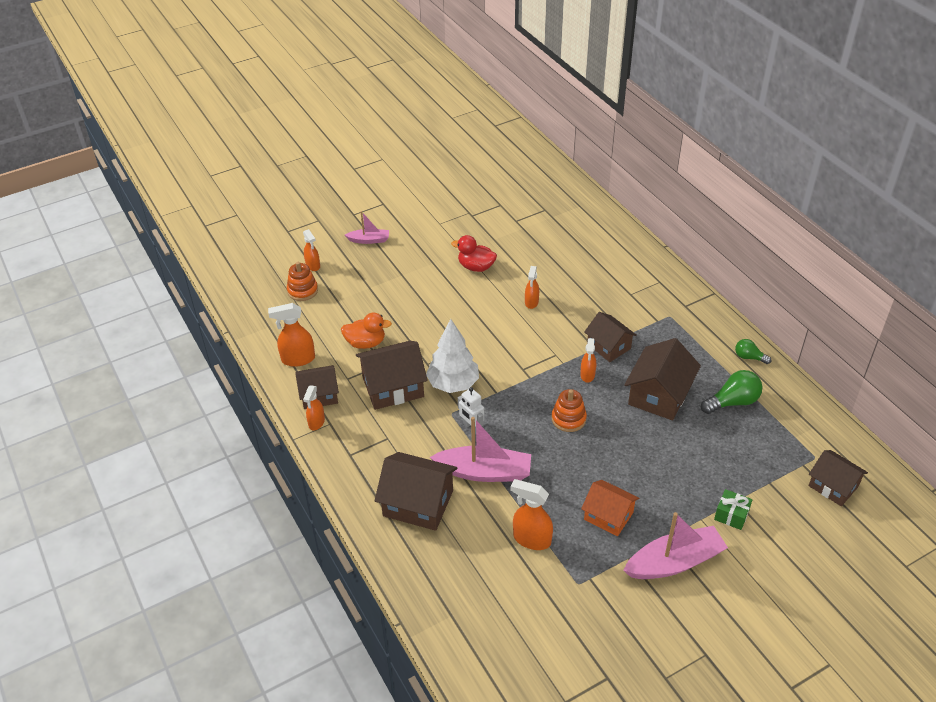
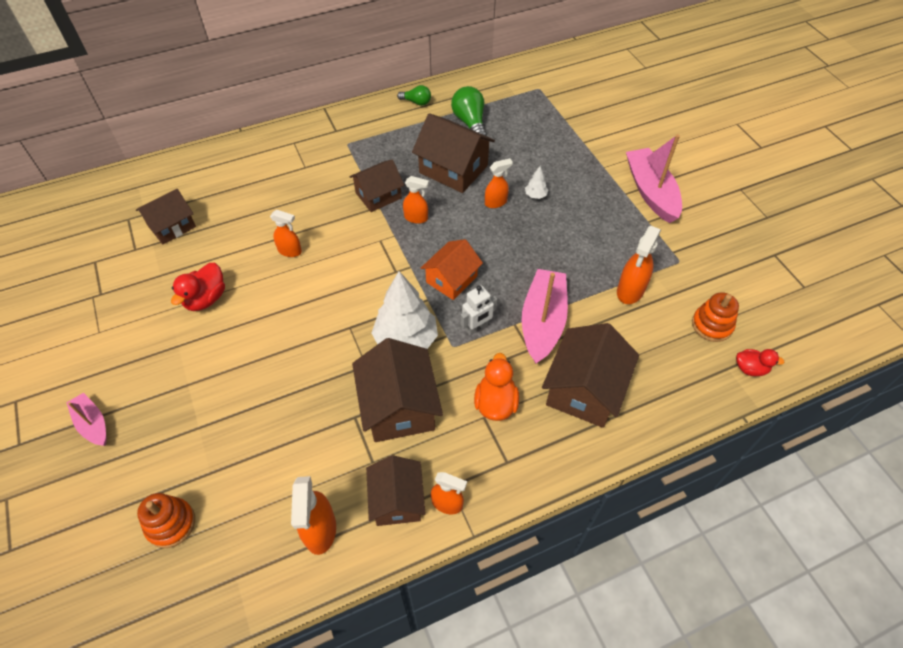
camera: 85 degrees left, 10 degrees up
(313, 266) = (117, 507): orange spray bottle -> orange spray bottle (496, 202)
(366, 343) = (310, 436): orange duck -> orange duck (495, 403)
(369, 240) = (92, 424): pink boat -> pink boat turned 45 degrees counterclockwise
(453, 635) = (750, 368): none -> red duck
(568, 419) = (475, 241): orange stacking toy -> orange stacking toy (712, 325)
(608, 516) = (601, 228): orange house -> orange house (451, 279)
(640, 461) = (535, 195): none -> white tree
(731, 515) = (599, 148): green gift -> none
(749, 357) = (416, 102): green light bulb -> green light bulb turned 105 degrees counterclockwise
(833, 486) = (569, 85): brown house -> brown house (172, 226)

